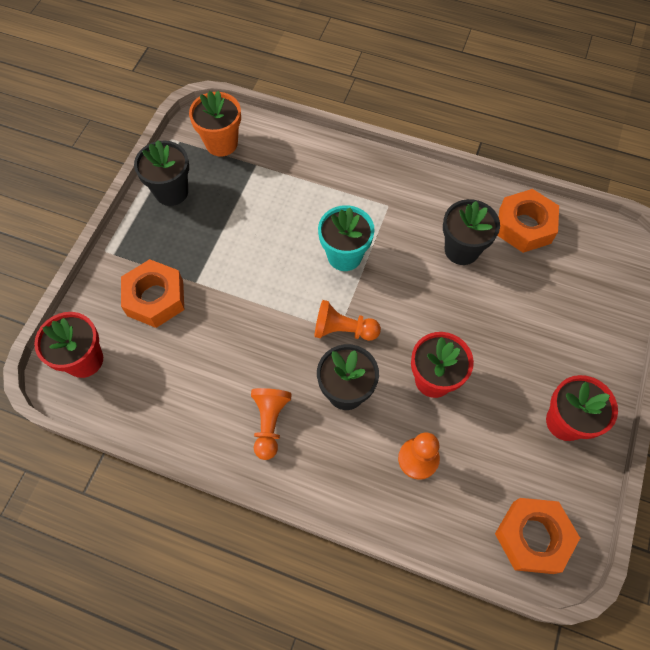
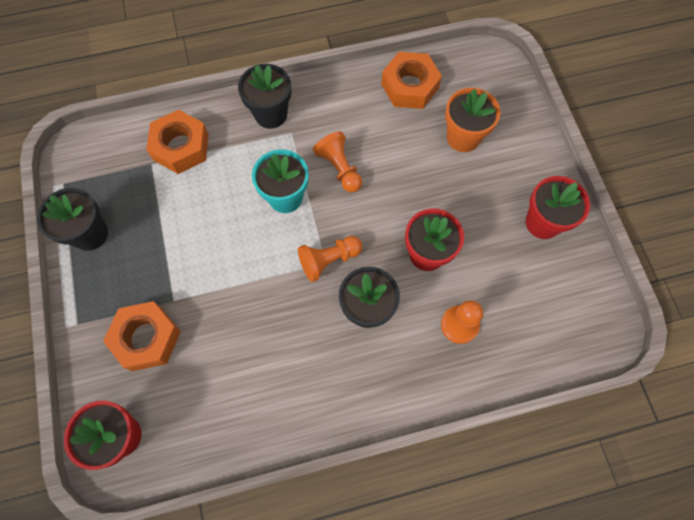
camera: 35 degrees left, 5 degrees up
(221, 143) = (105, 162): orange flower pot -> orange flower pot (463, 137)
(270, 423) = (325, 378): orange pawn -> orange pawn (339, 168)
(461, 250) = (375, 134): black flower pot -> black flower pot (271, 114)
(532, 537) = (579, 326): orange nut -> orange nut (181, 147)

